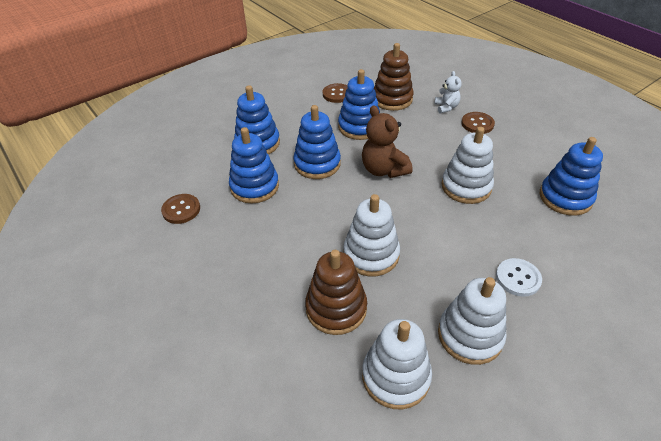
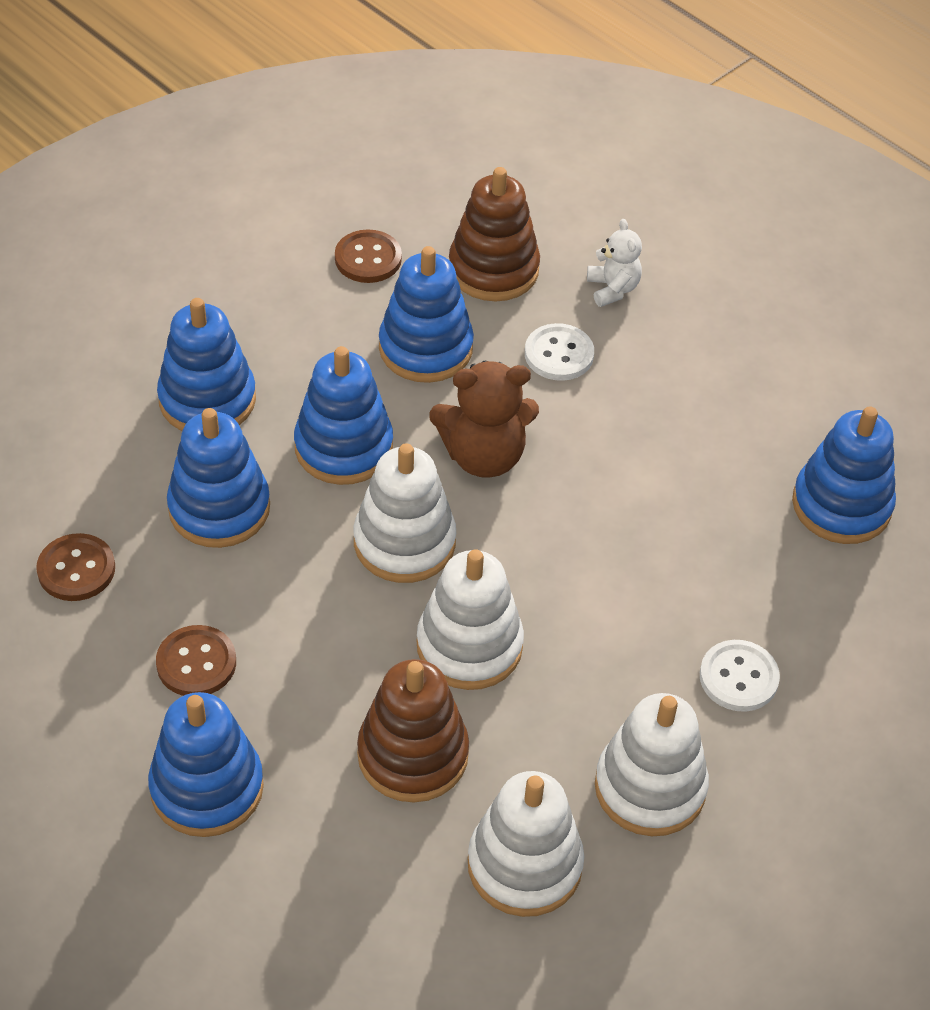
camera: 10 degrees left, 5 degrees up
(222, 319) = (207, 787): none -> blue stacking toy
(383, 170) = (483, 456): brown teddy bear -> brown teddy bear turned 60 degrees counterclockwise
(421, 131) = (559, 354): none -> white button
(466, 187) = (650, 489): white stacking toy -> white stacking toy (404, 542)
(477, 124) = (678, 332): brown button -> brown button (196, 663)

